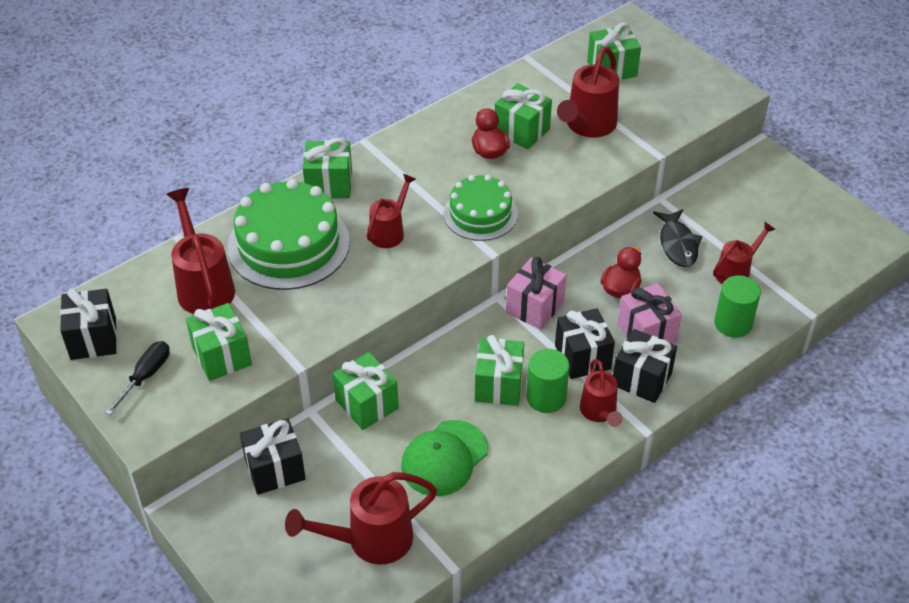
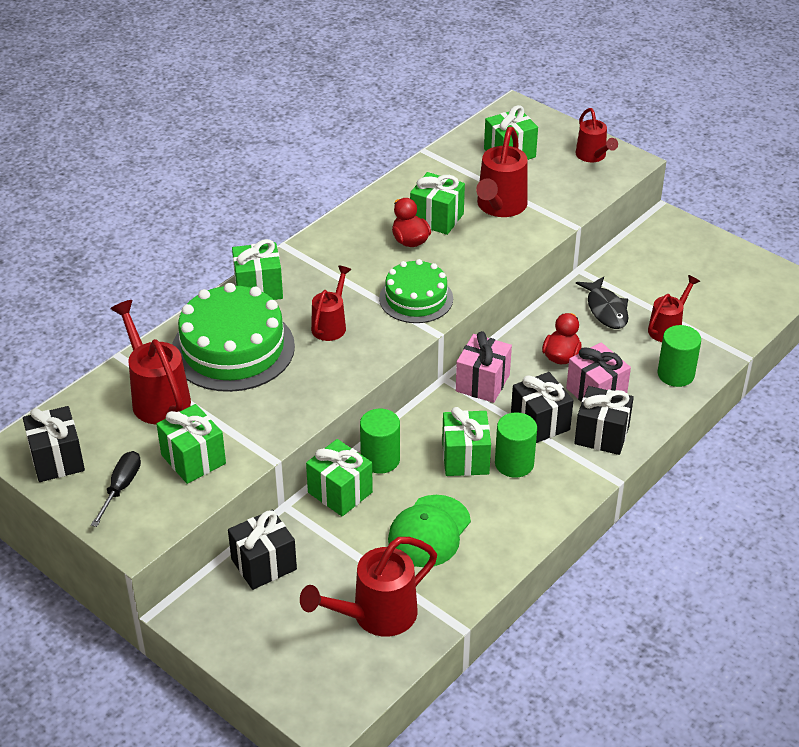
camera: 10 degrees left, 5 degrees down
(414, 375) = (380, 459): none -> green cylinder
(599, 412) = (568, 470): red watering can -> red watering can (592, 156)

